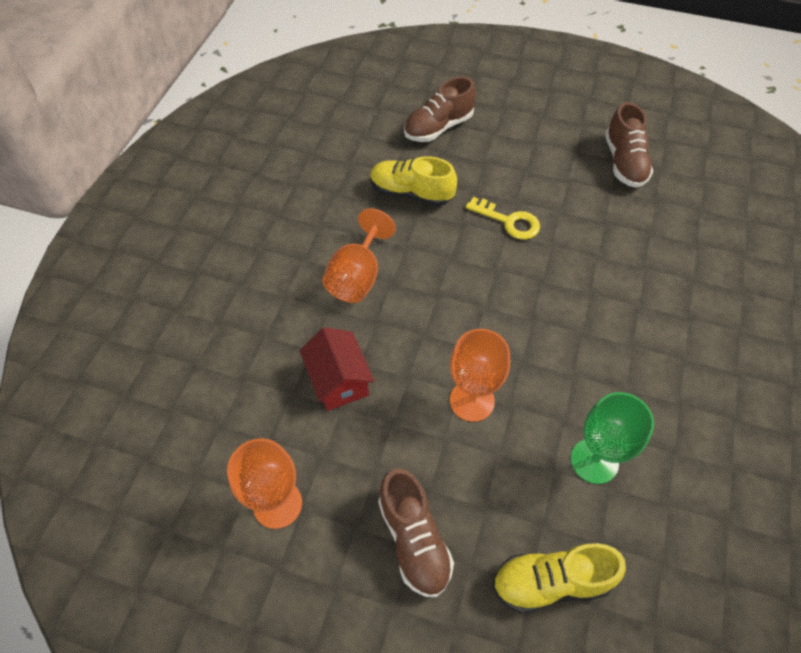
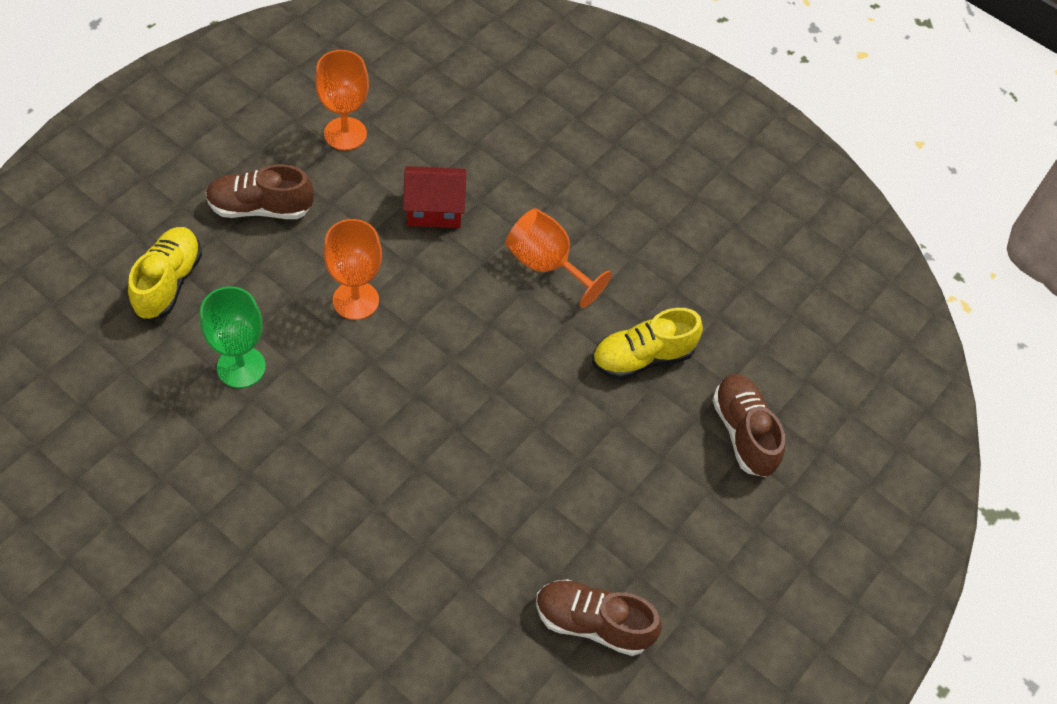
camera: 105 degrees right, 0 degrees up
(411, 193) = (642, 357): yellow shoe -> yellow shoe turned 150 degrees counterclockwise
(509, 221) = (555, 436): yellow key -> none

